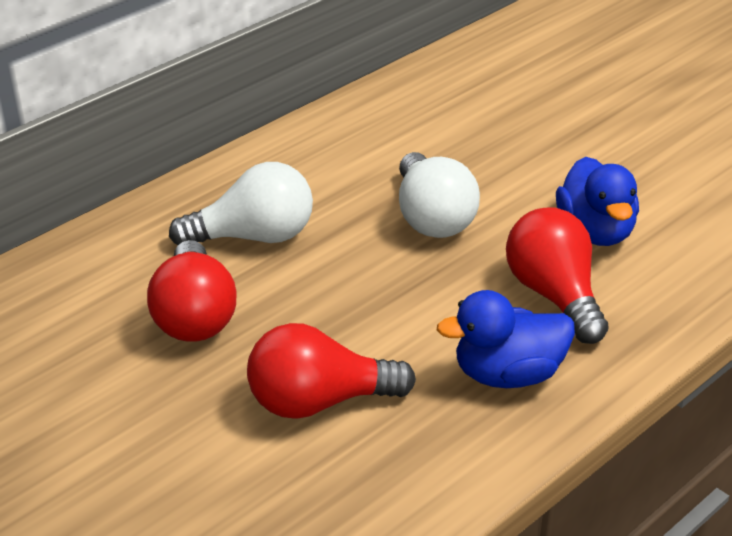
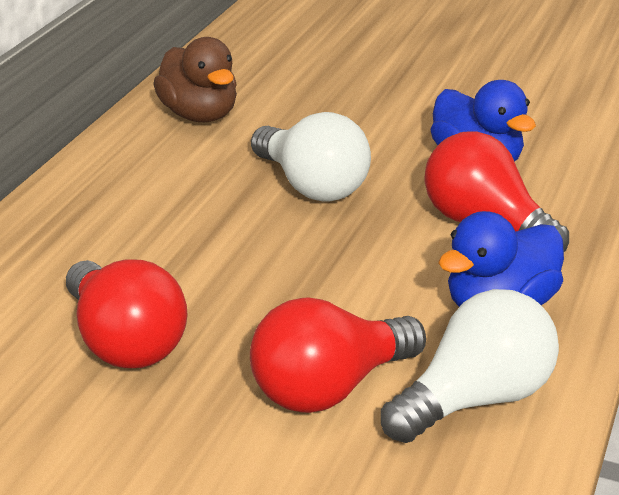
camera: 25 degrees left, 5 degrees down
(254, 237) = (136, 247): white light bulb -> white light bulb (475, 399)
(385, 124) = (199, 115): none -> brown duck

